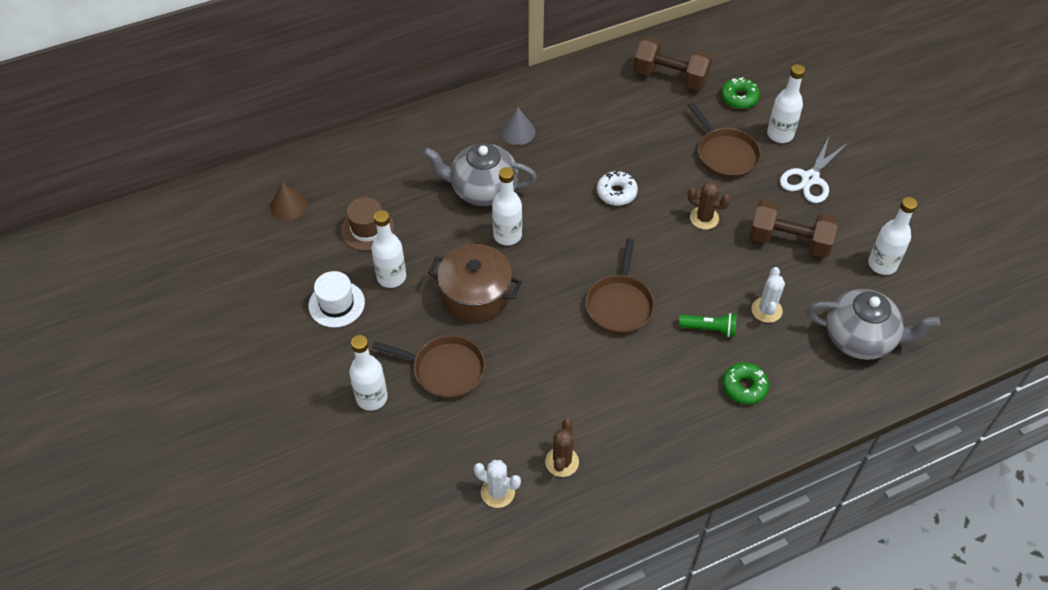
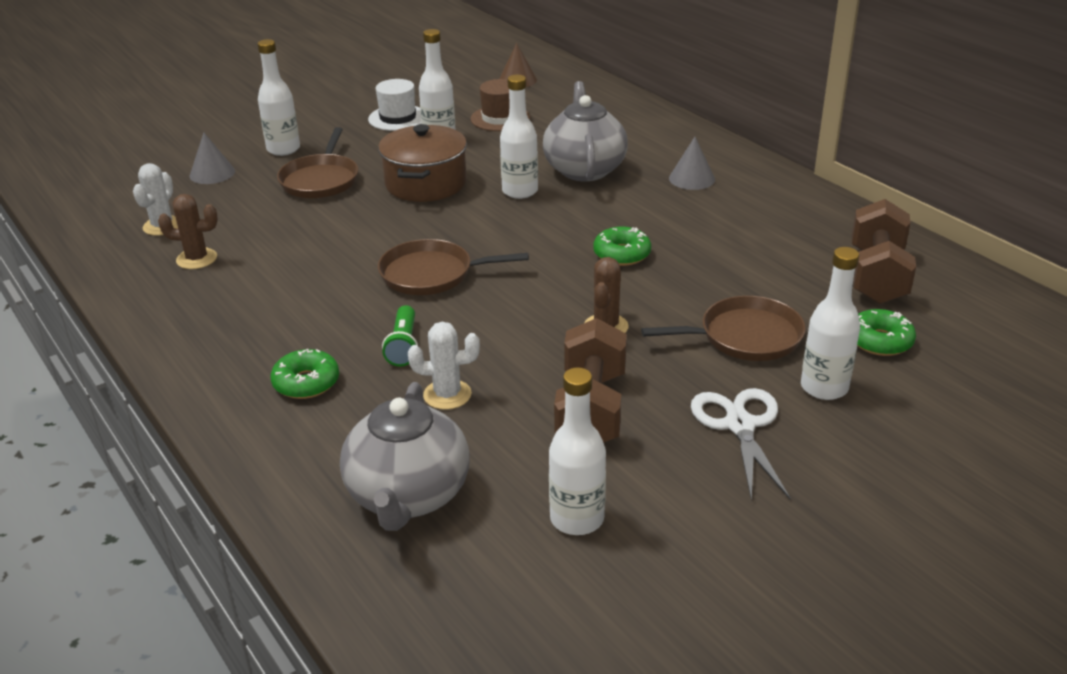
camera: 80 degrees right, 20 degrees down
(404, 456) = (212, 173): none -> grey cone
(616, 193) = (622, 254): white donut -> green donut
(725, 154) = (745, 336): brown pan -> brown pan turned 150 degrees counterclockwise
(810, 179) = (739, 425): white scissors -> white scissors turned 60 degrees clockwise

